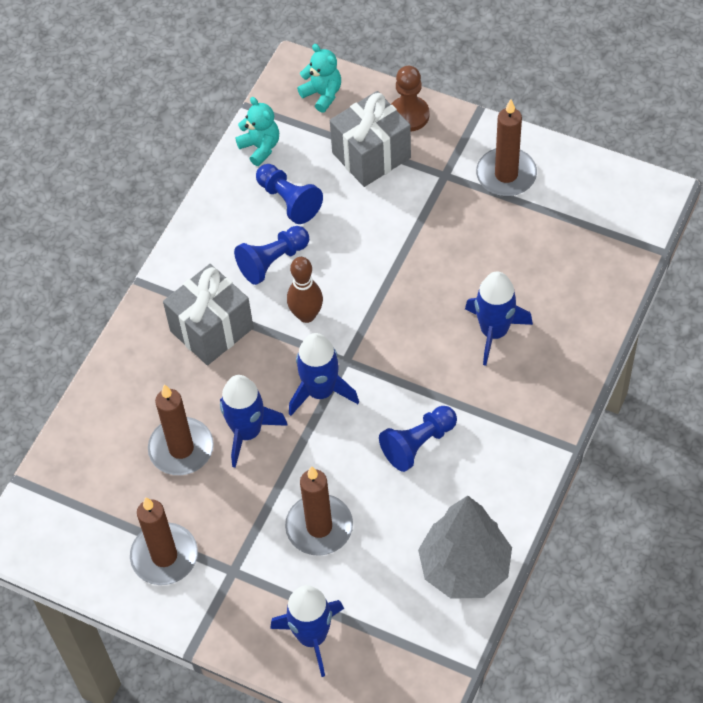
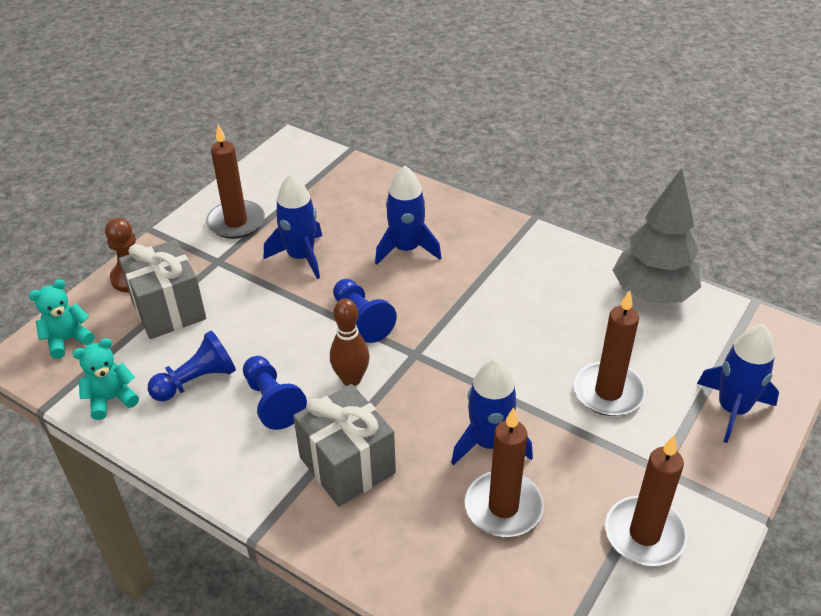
camera: 85 degrees left, 15 degrees down
(320, 391) = (448, 376): blue rocket -> blue rocket (301, 257)
(418, 444) = (519, 311): blue pawn -> blue pawn (362, 320)

